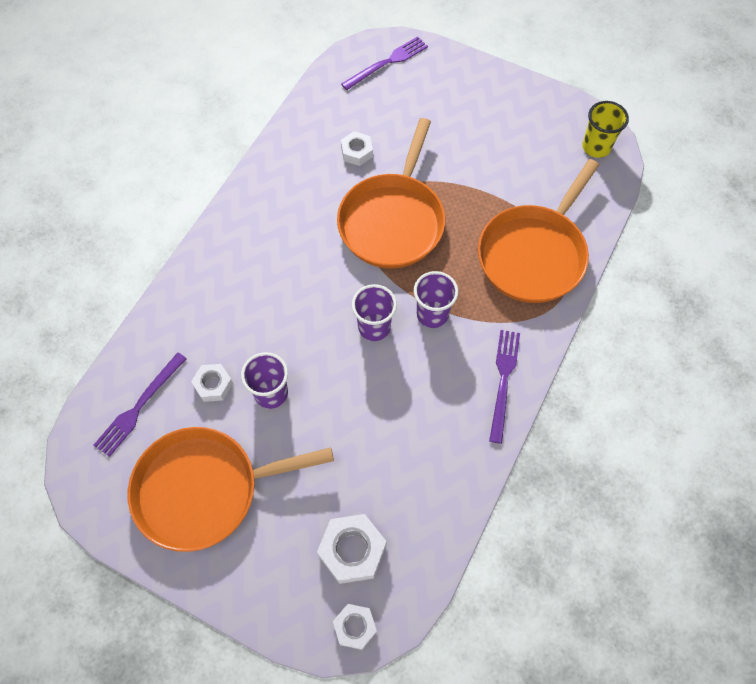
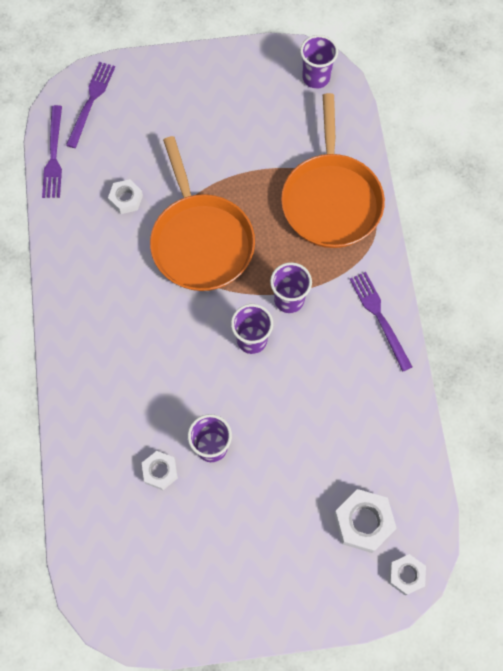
camera: 35 degrees left, 5 degrees up
(139, 406) = (113, 530): purple fork -> purple fork (53, 155)
(204, 490) = (218, 557): orange pan -> none
(596, 147) = (316, 78): yellow cup -> purple cup

